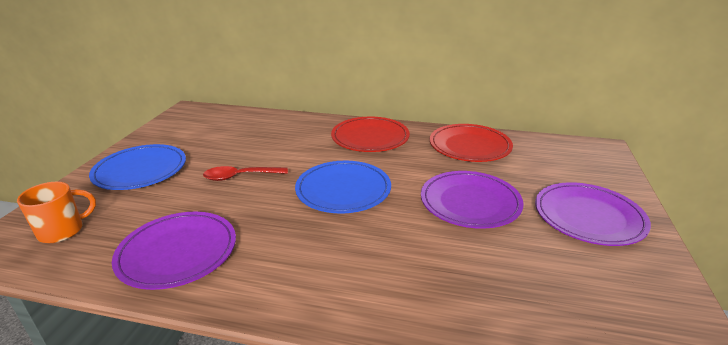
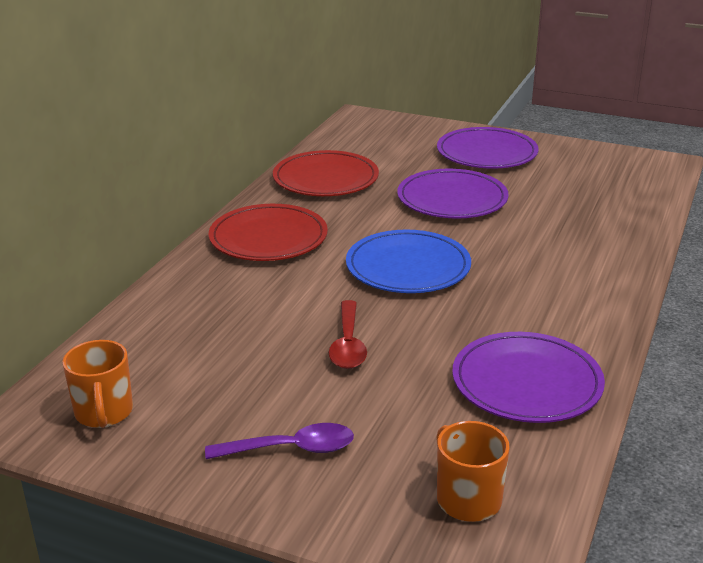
camera: 80 degrees left, 0 degrees up
(140, 170) = (291, 449): blue plate -> purple spoon
(190, 123) = (104, 413): none -> orange mug

